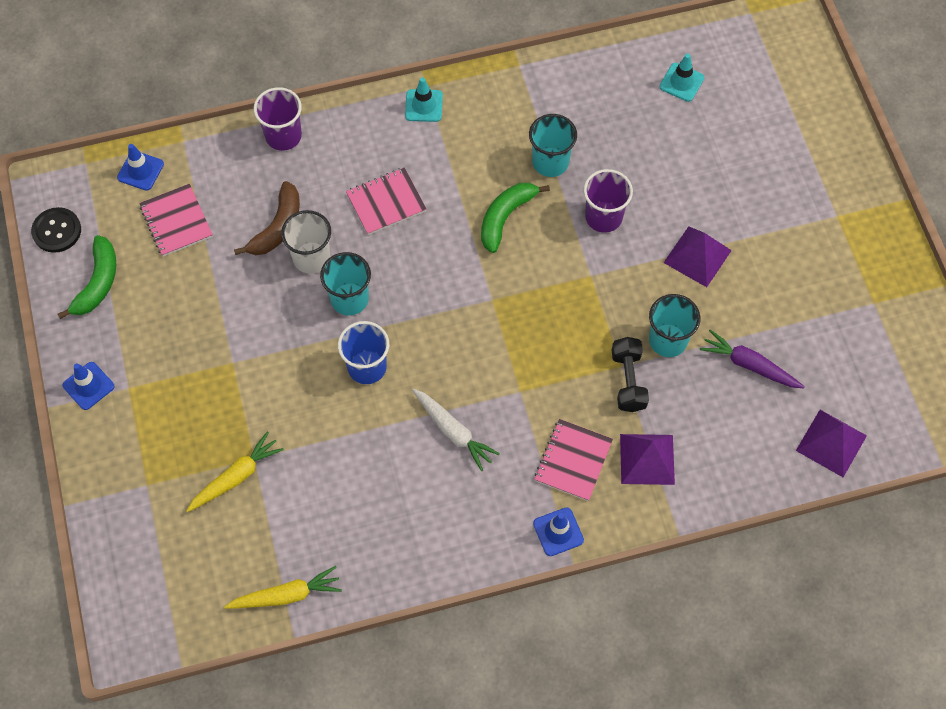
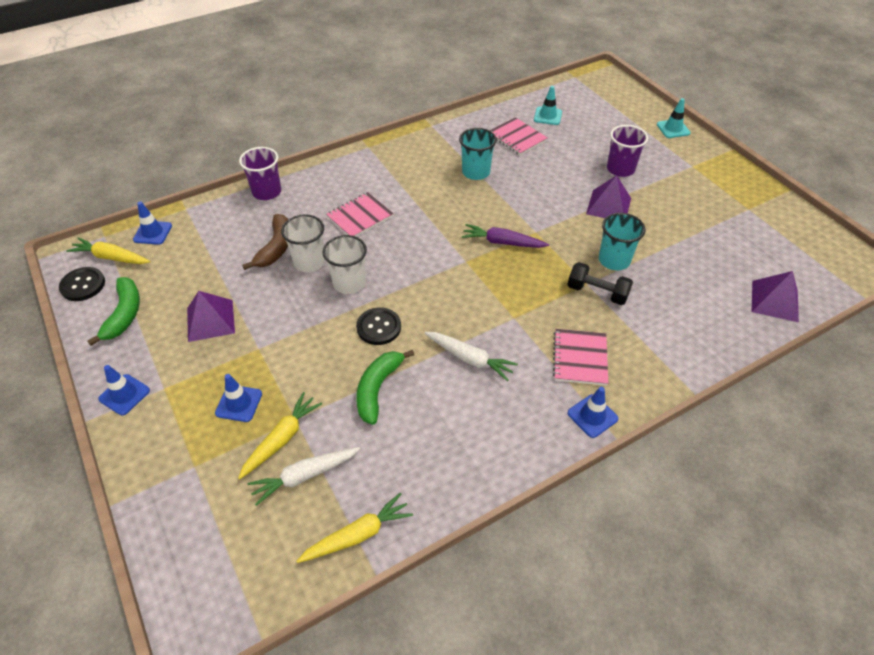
camera: 15 degrees left, 15 degrees down
(90, 197) = (111, 257): none -> yellow carrot
(176, 221) = (189, 259): pink notebook -> pink notebook (517, 138)
(201, 425) = (239, 403): none -> blue traffic cone
(250, 523) = (304, 476): none -> white carrot
(349, 299) = (349, 283): turquoise cup -> white cup
(367, 367) = (378, 327): blue cup -> black button
(424, 106) = (370, 157): turquoise traffic cone -> turquoise traffic cone (673, 129)
(505, 217) = (456, 209): green banana -> green banana (378, 389)
(603, 217) = (529, 196): purple cup -> purple cup (620, 169)
(628, 381) = (597, 292): black dumbbell -> black dumbbell turned 45 degrees counterclockwise
(647, 459) = (639, 343): purple pyramid -> purple pyramid (210, 320)
(749, 365) = (683, 263): purple carrot -> purple carrot (502, 242)

